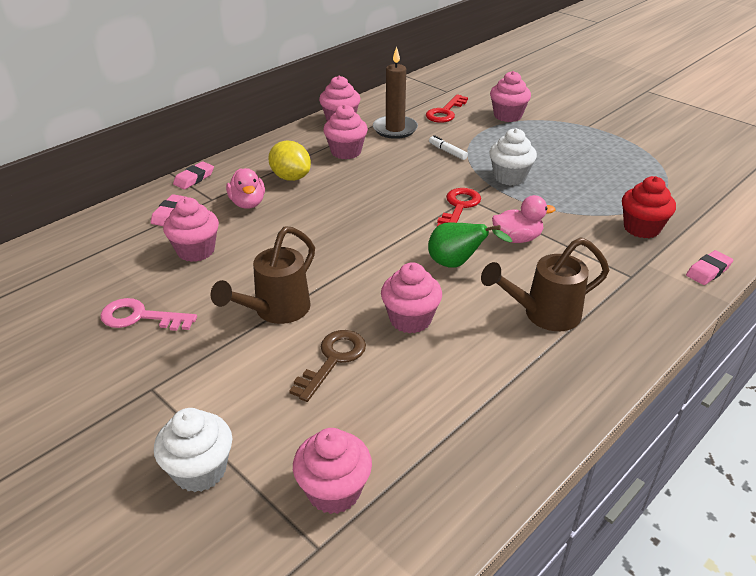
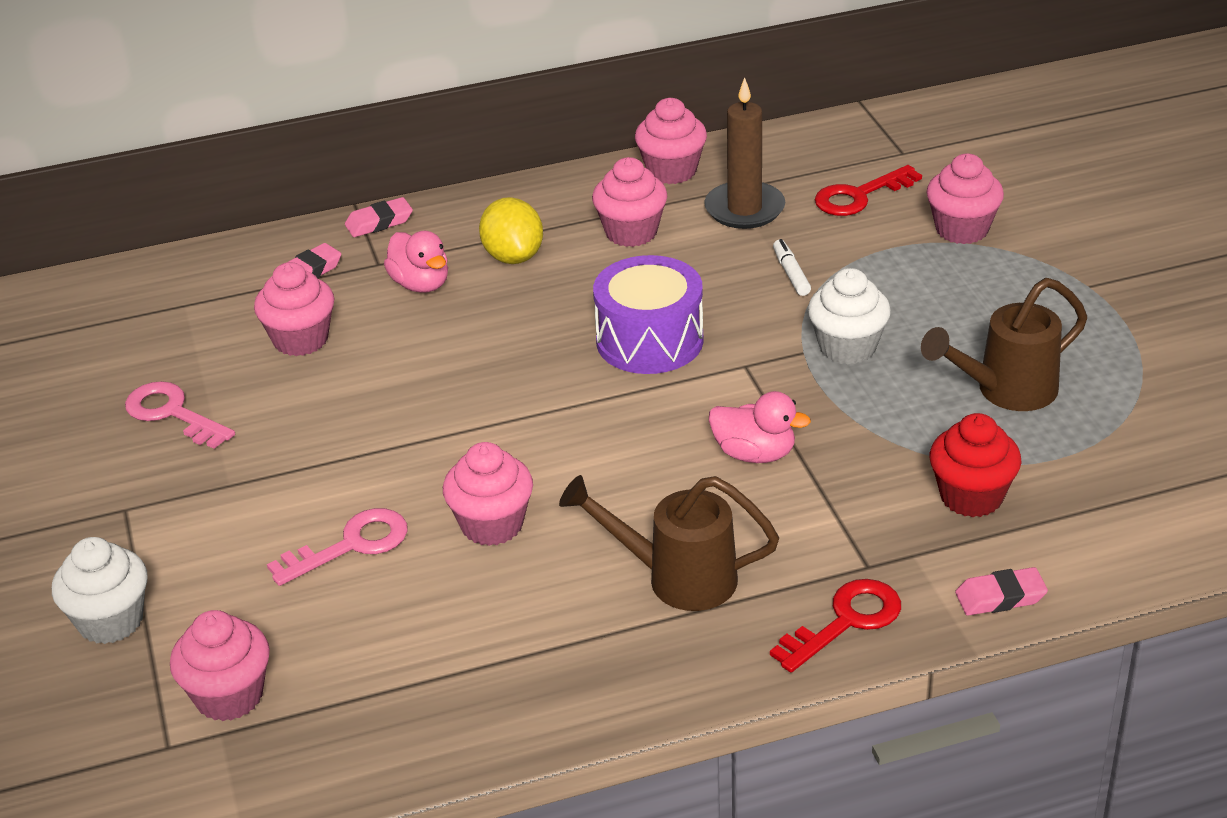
camera: 30 degrees right, 0 degrees up
(248, 203) = (421, 284): pink duck -> pink duck turned 45 degrees counterclockwise
(275, 311) = (333, 458): brown watering can -> brown watering can (1005, 391)
(333, 360) = (351, 545): brown key -> pink key
(406, 199) = (649, 340): none -> purple drum
(457, 264) = (628, 466): green pear -> none
(459, 207) = (717, 376): red key -> red key (846, 621)

